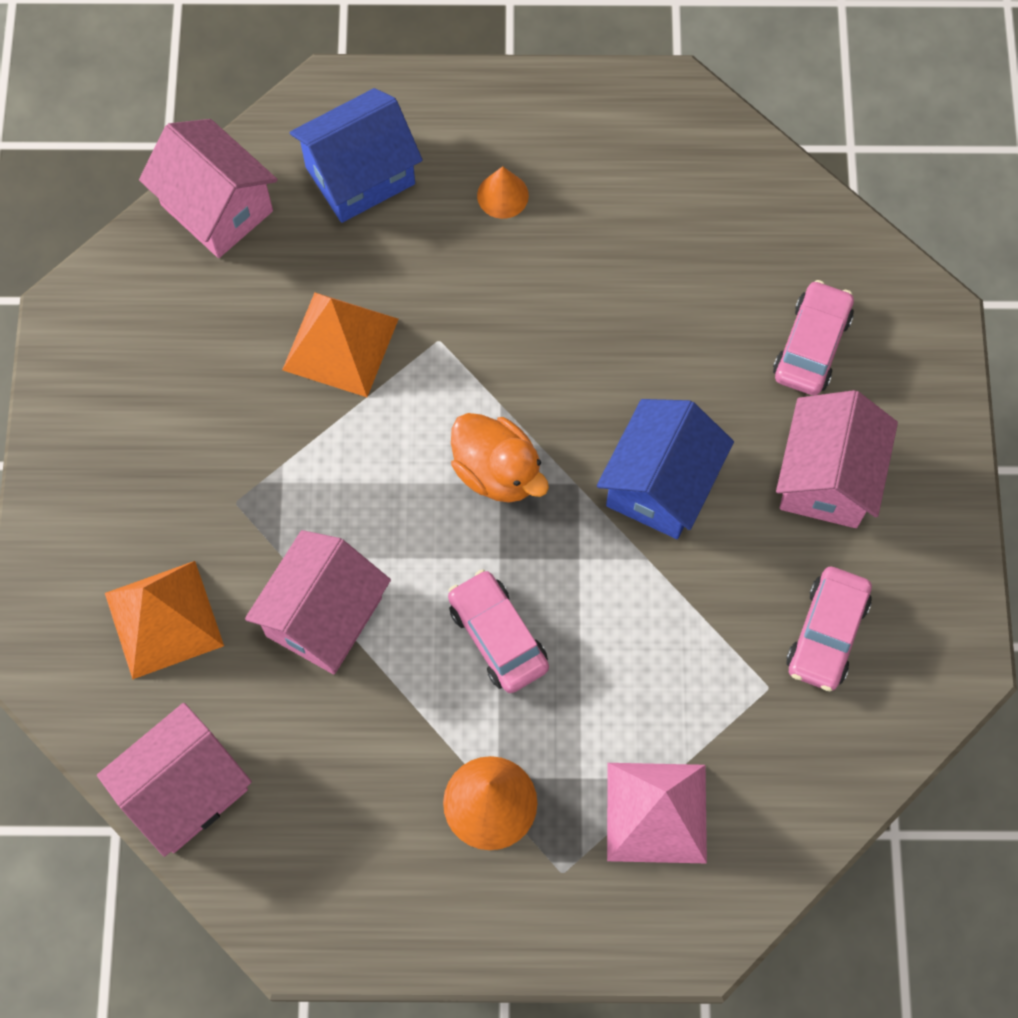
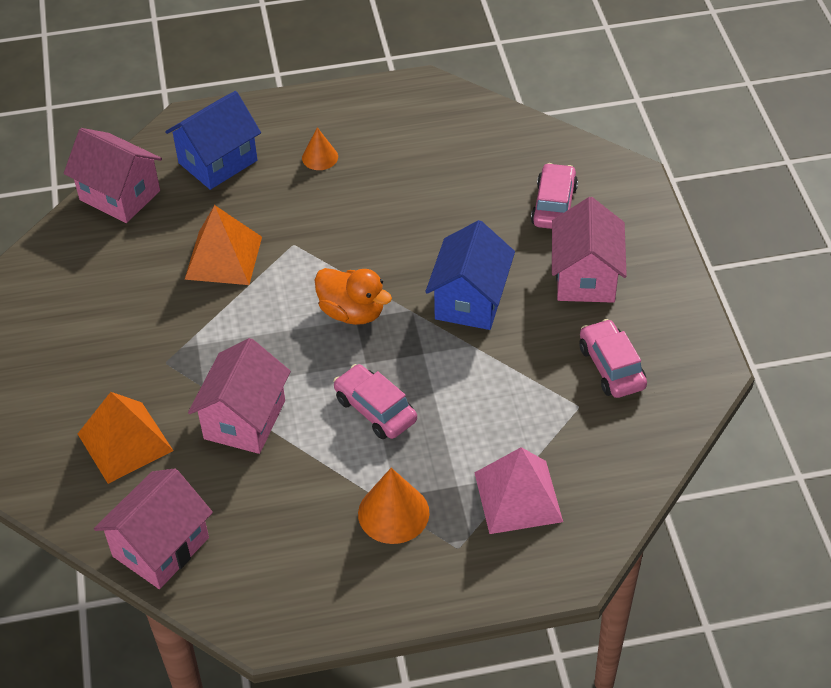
camera: 10 degrees left, 20 degrees down
(827, 634) = (611, 367): pink car -> pink car turned 150 degrees clockwise

